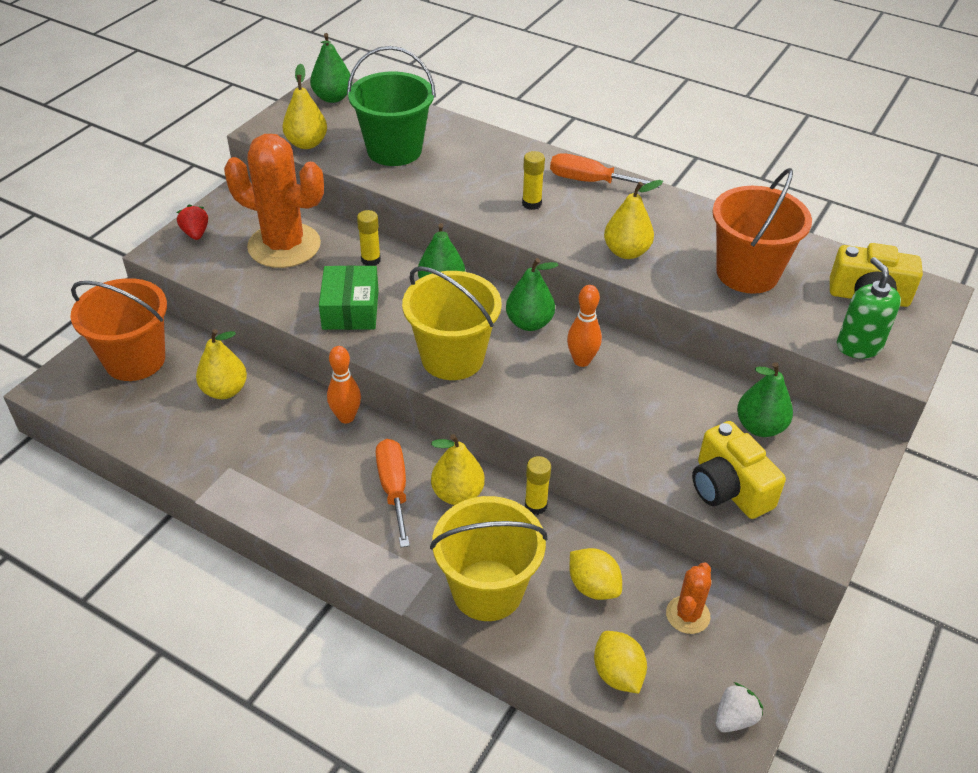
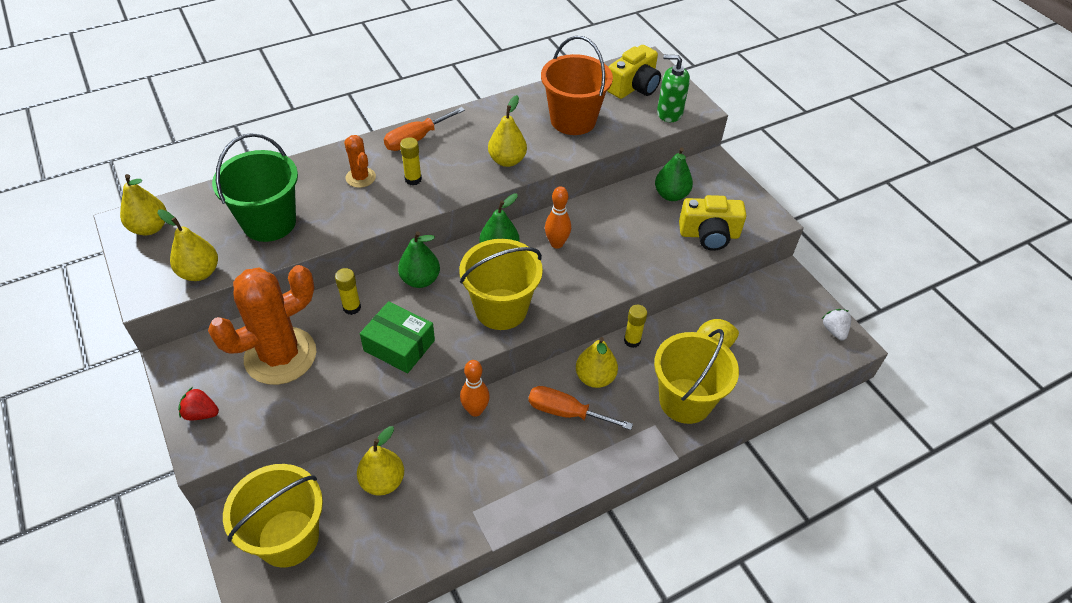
camera: 60 degrees left, 5 degrees up
(135, 360) = (288, 538): orange bucket -> yellow bucket
(332, 98) = (150, 228): green pear -> yellow pear
(617, 674) = (780, 367): yellow lemon -> none
(687, 615) = (757, 312): orange cactus -> orange cactus (360, 177)

